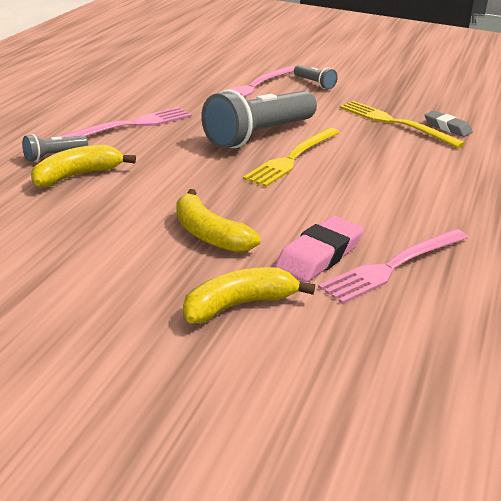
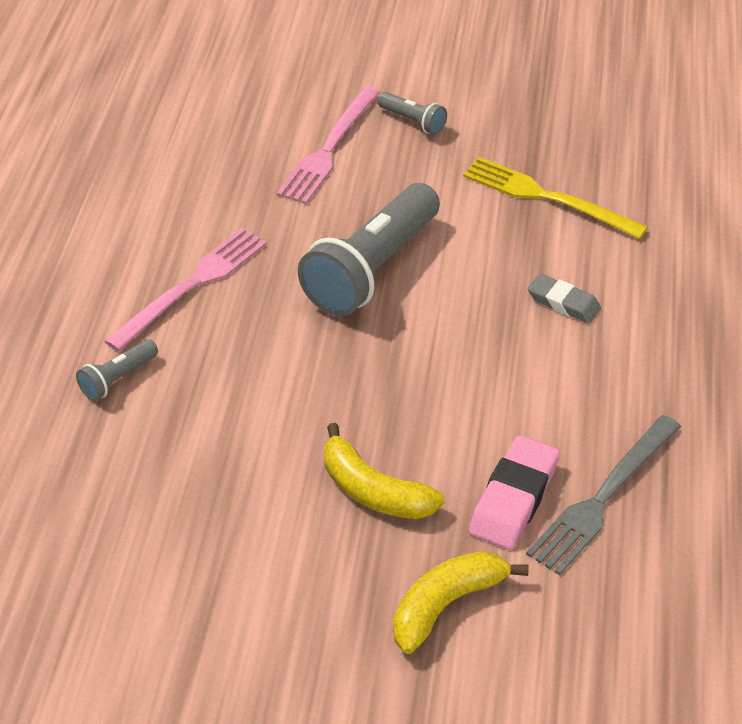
camera: 10 degrees left, 15 degrees up
(76, 175) = (165, 413): yellow banana -> none
(292, 158) = (431, 311): yellow fork -> none
(393, 266) = (603, 497): pink fork -> grey fork
(447, 127) = (618, 192): grey eraser -> grey eraser (563, 303)

